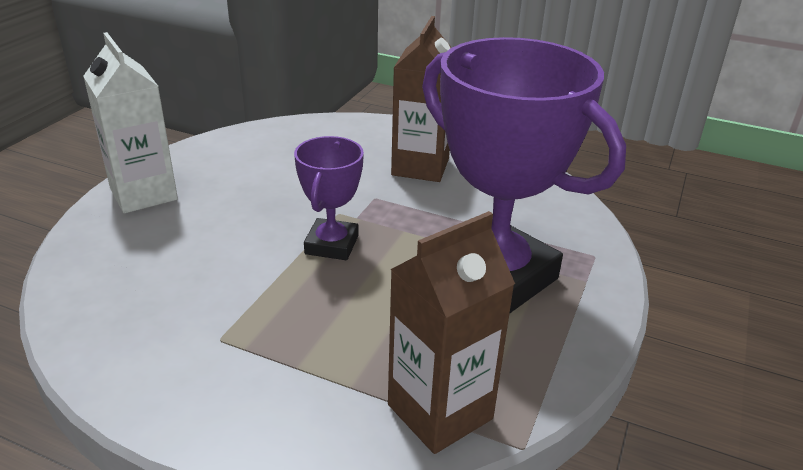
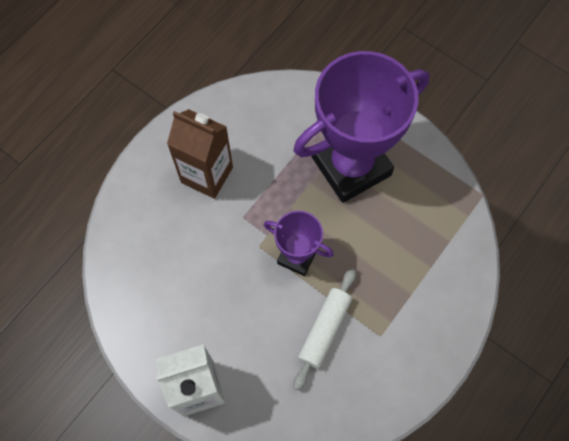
camera: 75 degrees left, 35 degrees up
(225, 281) = (324, 330): none -> white rolling pin
(440, 412) = (455, 227): brown carton -> none

